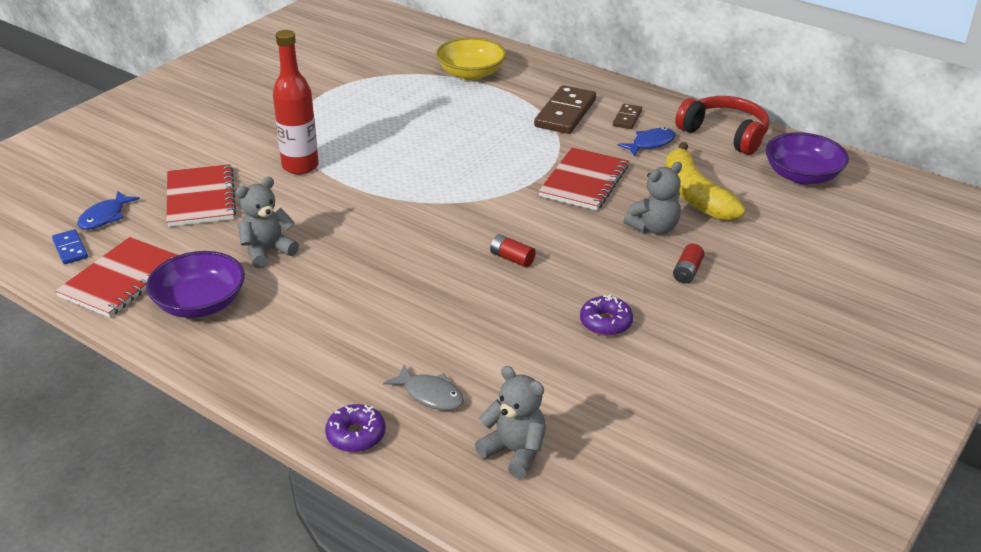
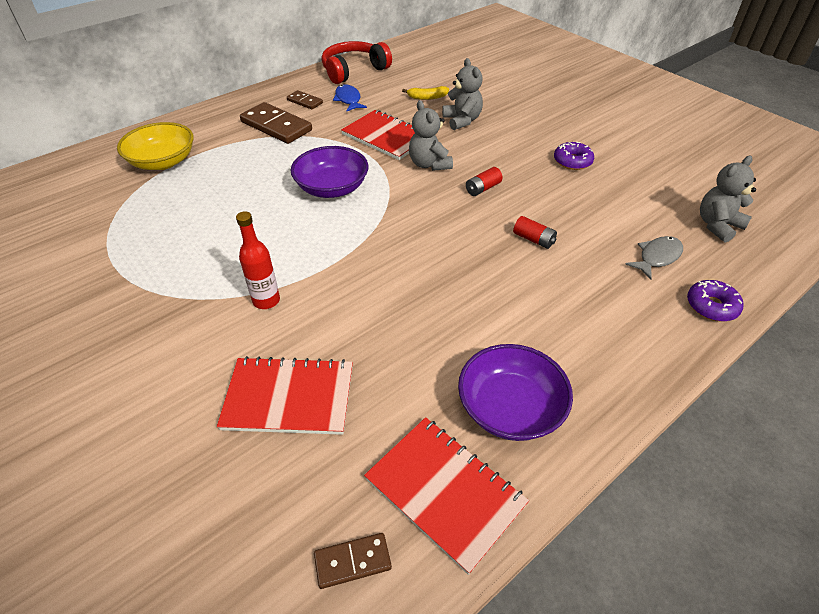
camera: 75 degrees left, 10 degrees up
(70, 249) = (352, 562): blue domino -> brown domino
(105, 217) = (286, 513): blue fish -> none
(267, 251) = (426, 342): grey teddy bear -> grey teddy bear (429, 164)
(300, 166) = (266, 300): red bottle -> red bottle, size x0.65
(687, 272) = (518, 119): red battery -> red battery (533, 239)
(695, 195) = (427, 97): yellow banana -> yellow banana, size x0.47
(802, 175) = (420, 58): purple bowl -> purple bowl (332, 188)

